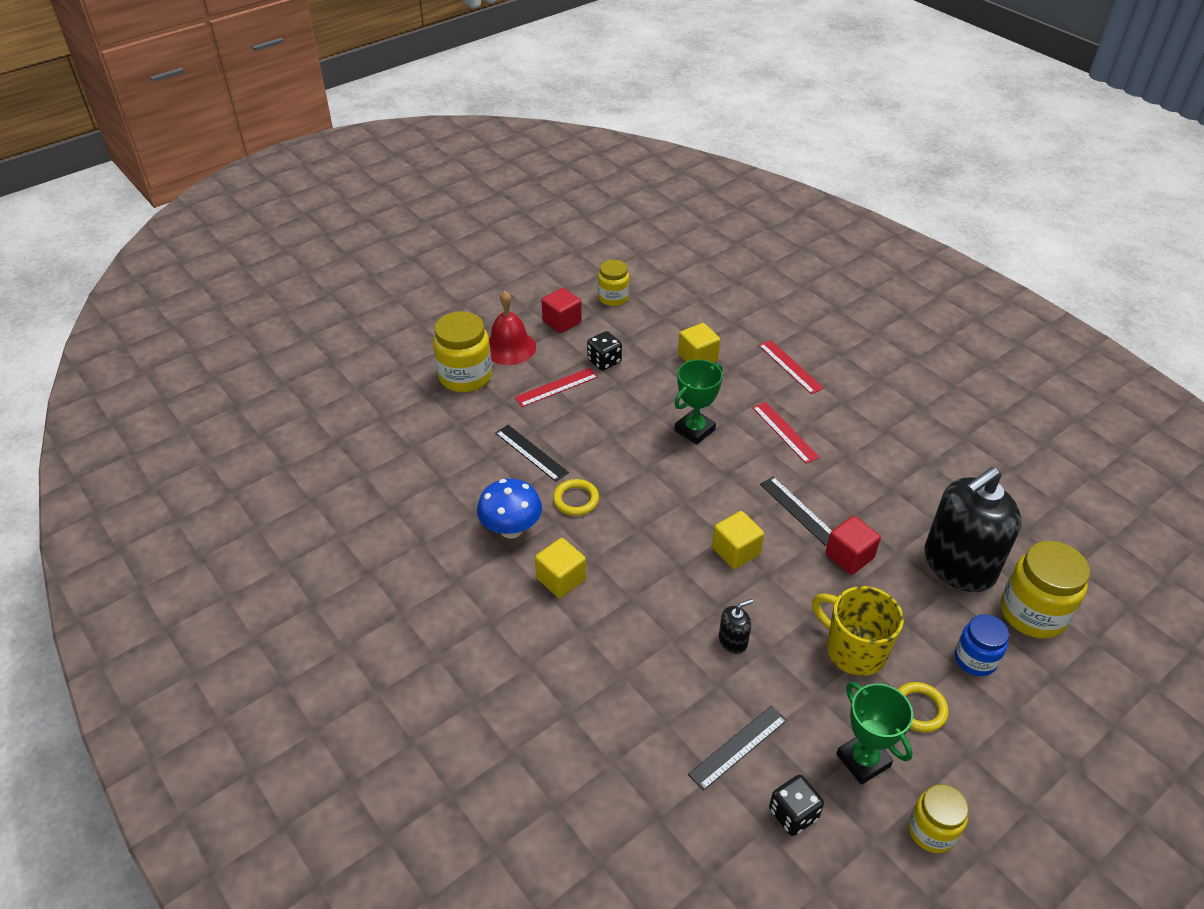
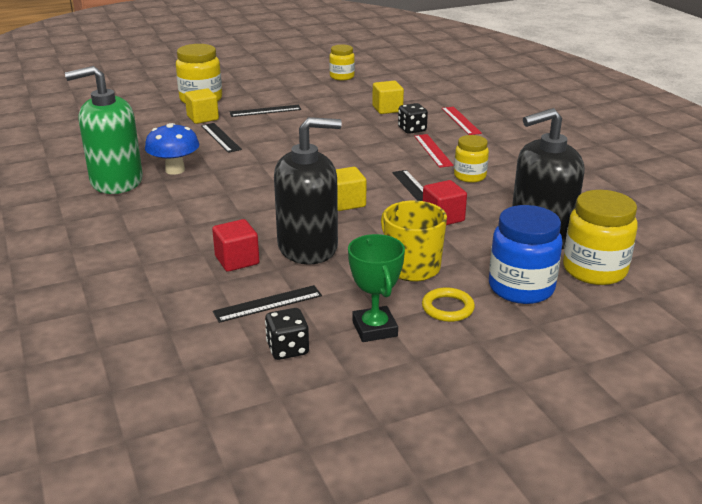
camera: 15 degrees right, 15 degrees down
(454, 566) = (116, 181): none -> green soap dispenser
(509, 347) = (245, 90): red bell -> none
(556, 387) = (265, 111): red ruler -> black ruler
(561, 579) = (193, 198): yellow cube -> yellow cube (202, 118)
(562, 322) = (294, 83): red cube -> red cube (237, 260)
(576, 500) = (236, 162): yellow ring -> none
(604, 361) = (312, 103): black dice -> black dice (412, 129)
(694, 430) = (358, 141): green trophy -> none
(733, 641) = (308, 247): black soap dispenser -> black soap dispenser, size x2.47
(932, 831) = (410, 381): yellow jar -> yellow jar (469, 176)
(975, 659) = (521, 288): blue jar -> blue jar, size x1.61

